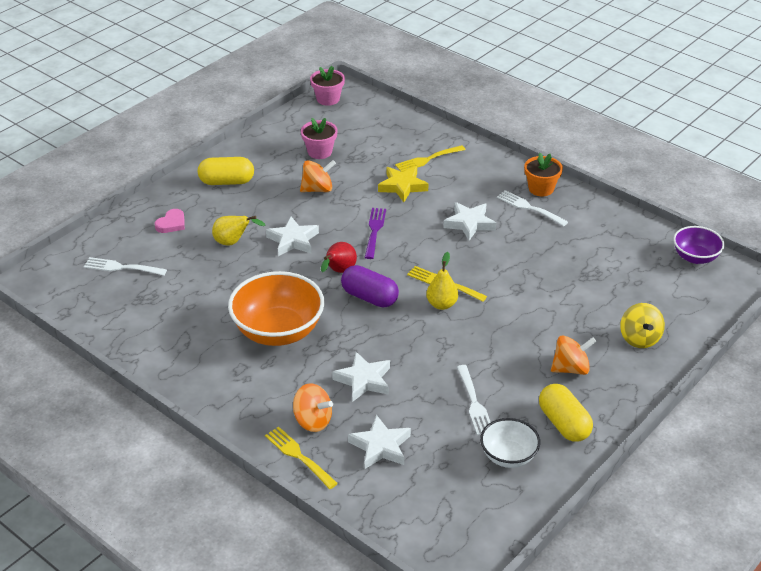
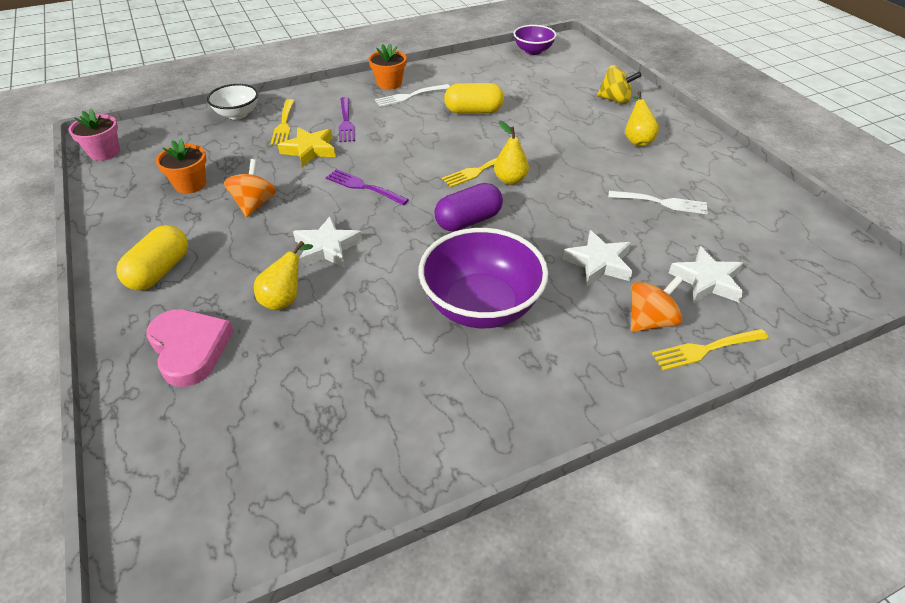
camera: 65 degrees left, 5 degrees up
(122, 267) = (235, 433): white fork -> none
(171, 224) = (190, 348): pink heart -> pink heart, size x1.76
(278, 331) = (481, 306): orange bowl -> purple bowl
(319, 152) = (190, 184): pink flower pot -> orange flower pot
(339, 271) = (410, 230): red pear -> none
(457, 188) = (346, 122): none -> purple fork
(469, 224) = (404, 131): white star -> none
(508, 456) = (741, 205): white bowl -> white bowl (237, 114)
(564, 424) = (706, 164): yellow capsule -> yellow capsule (473, 111)
(571, 368) = (637, 140): orange spinning top -> yellow pear

